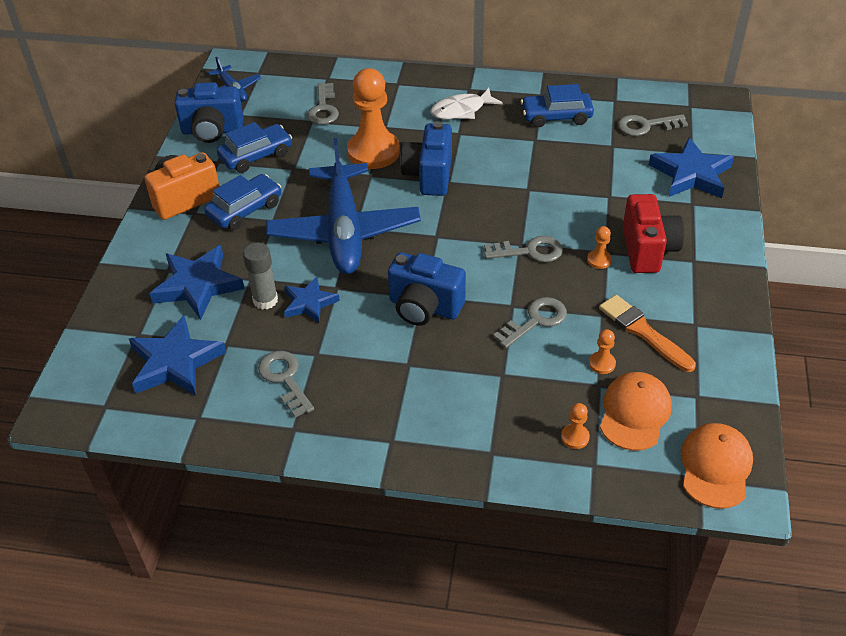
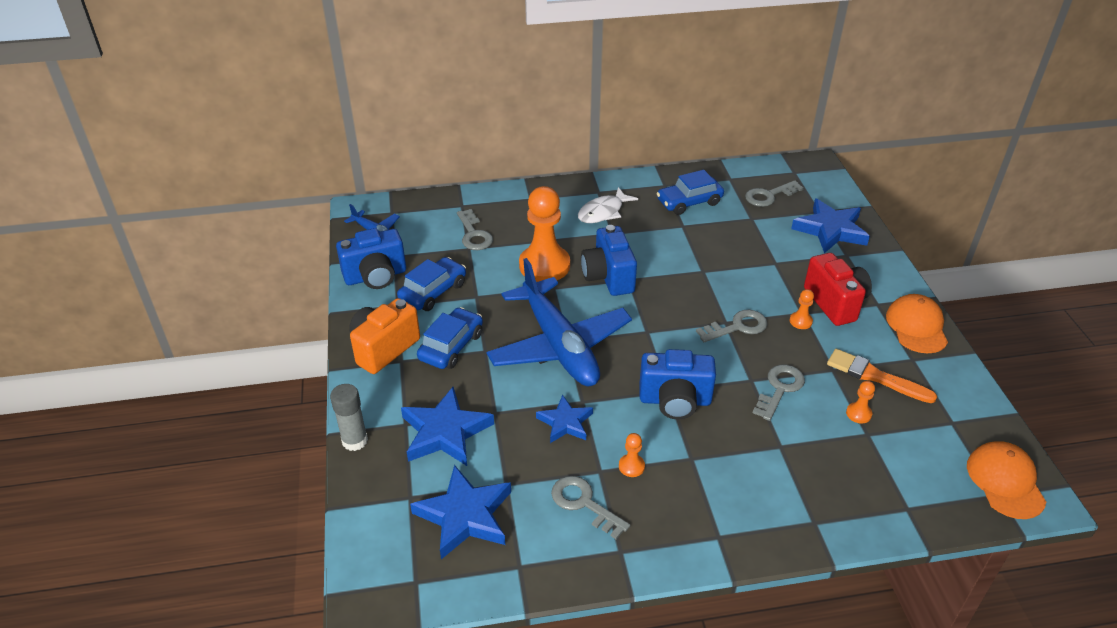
camera: 20 degrees left, 5 degrees down
(265, 300) = (521, 430): grey glue stick -> grey glue stick (354, 441)
(575, 437) = (876, 487): orange pawn -> orange pawn (631, 466)
(634, 413) = (912, 451): orange cap -> orange cap (916, 326)

